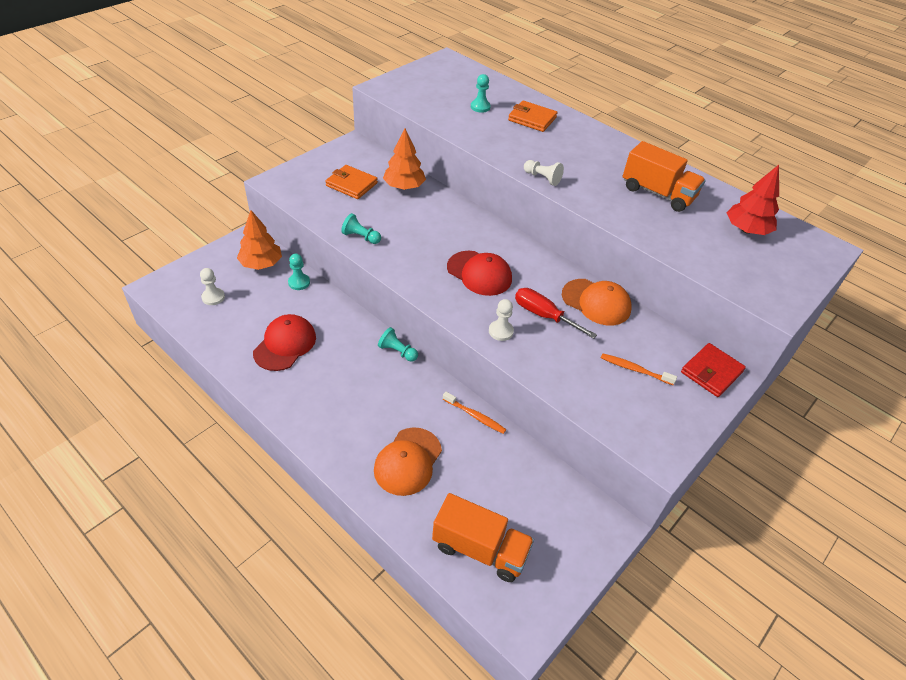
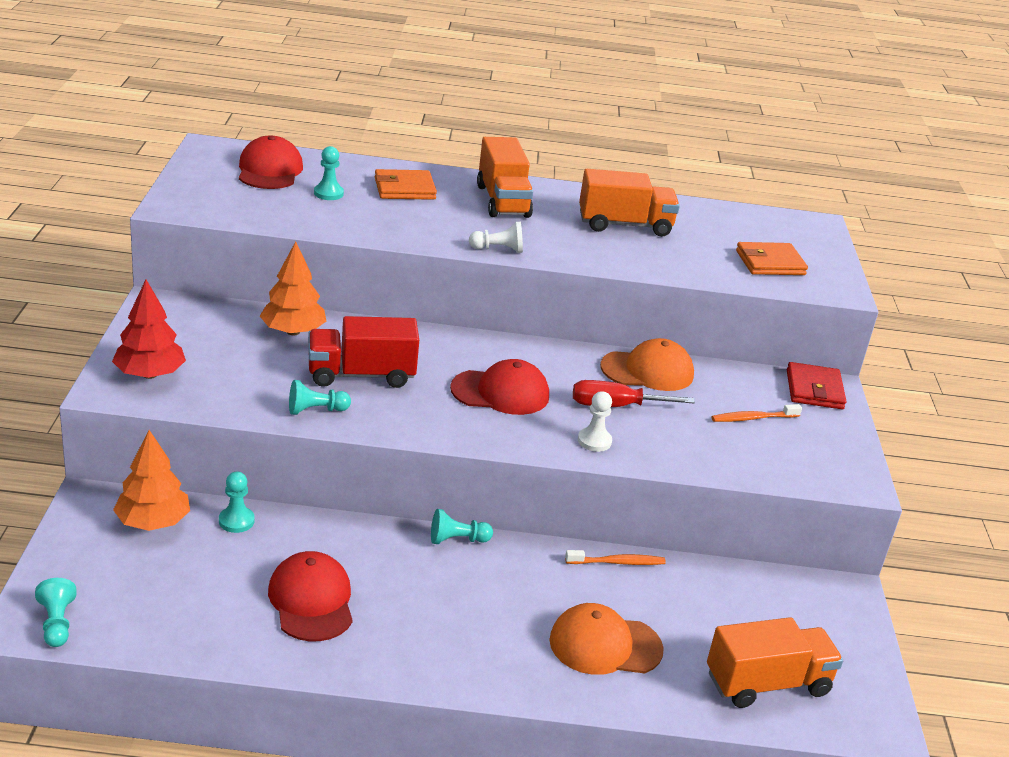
camera: 40 degrees left, 15 degrees down
(166, 293) = (57, 623): none -> turquoise pawn
(213, 297) = (136, 594): white pawn -> none
(351, 184) = (221, 354): orange wallet -> orange wallet (770, 263)
(408, 461) = (605, 645): orange cap -> orange cap turned 105 degrees clockwise
(410, 227) = (361, 375): none -> red truck
(463, 82) = (269, 170): none -> red cap
(588, 148) = (503, 201): none -> orange truck
(746, 230) = (738, 232): red tree -> red tree (150, 374)

